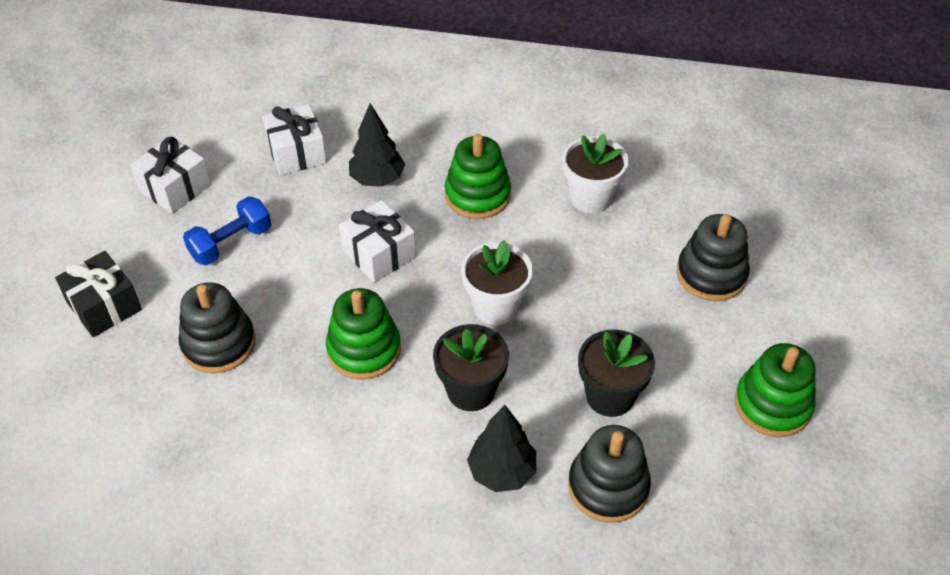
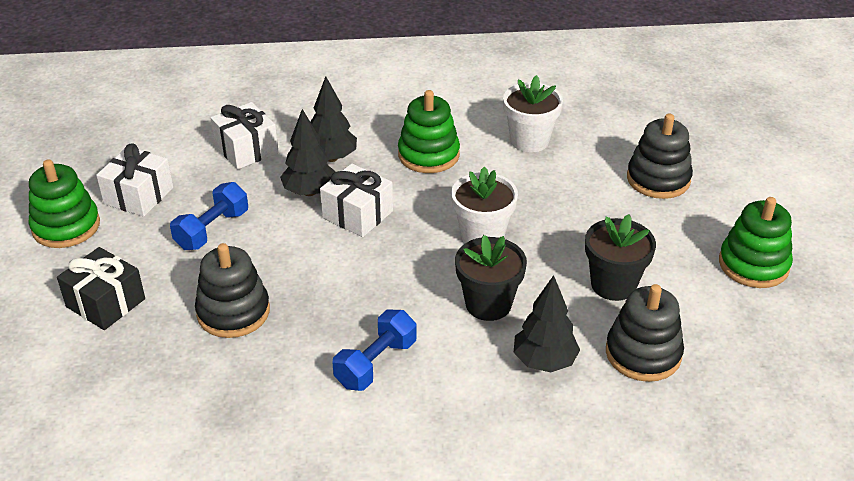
camera: 15 degrees left, 10 degrees down
(334, 435) = (376, 364): none -> blue dumbbell
(341, 216) = (309, 192): none -> black tree
(364, 349) = (375, 291): green stacking toy -> green stacking toy (66, 226)

